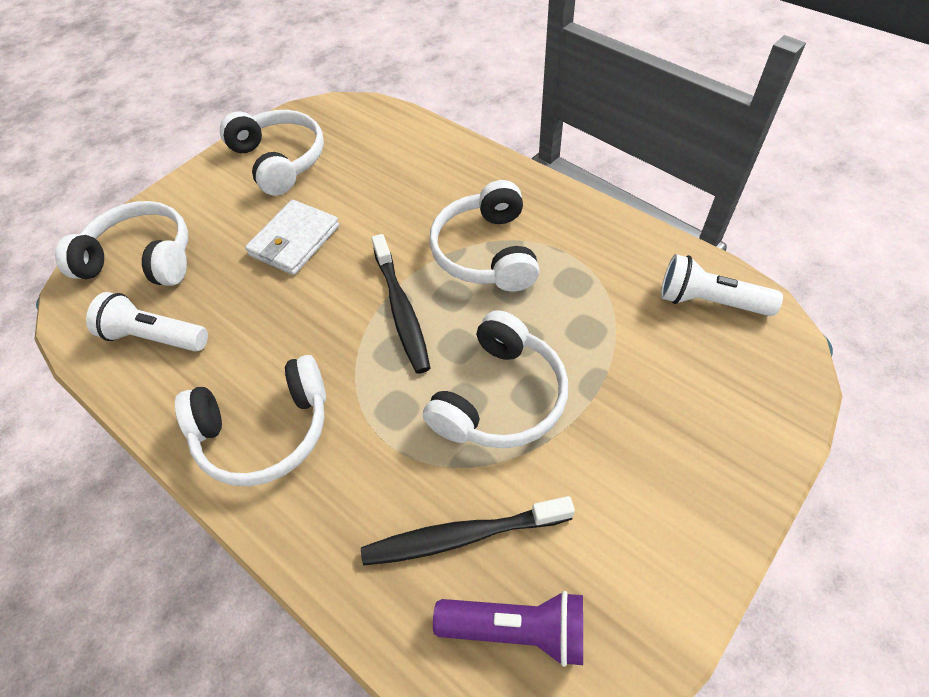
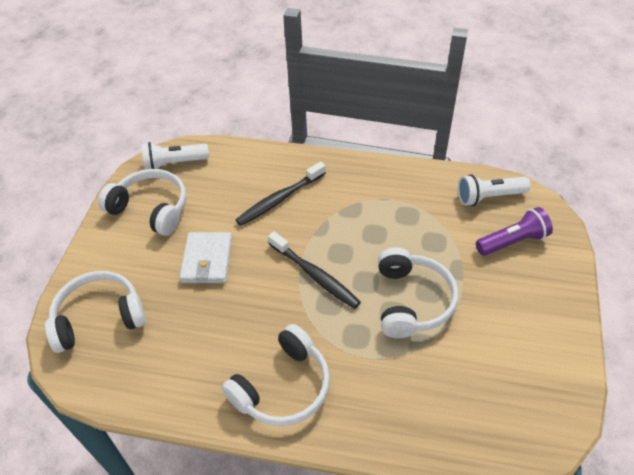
camera: 30 degrees left, 5 degrees down
(155, 337) = (156, 365): white flashlight -> white flashlight (174, 163)
(462, 536) = (444, 386): black toothbrush -> black toothbrush (280, 199)
(486, 252) = (342, 217): white headphones -> none
(516, 629) = (505, 417): purple flashlight -> purple flashlight (512, 241)

